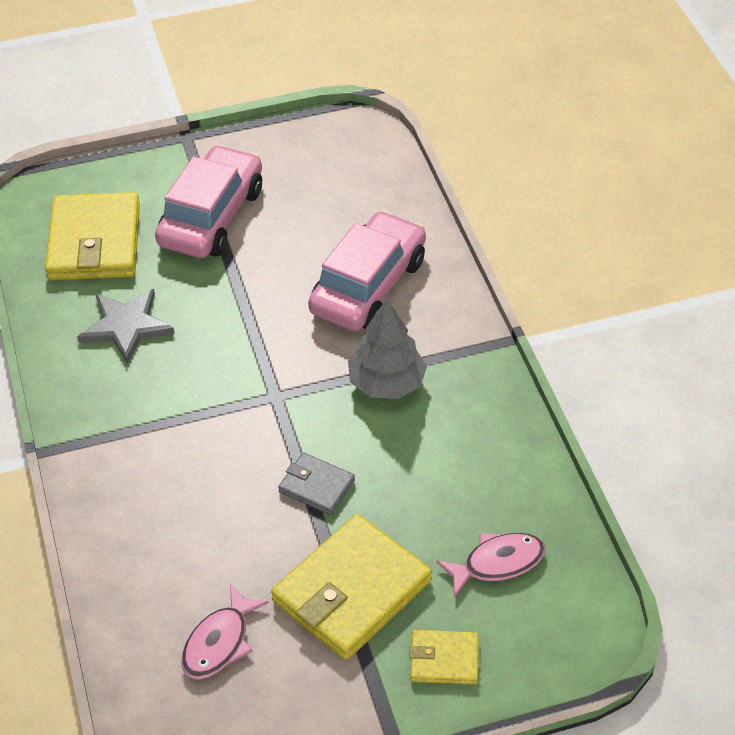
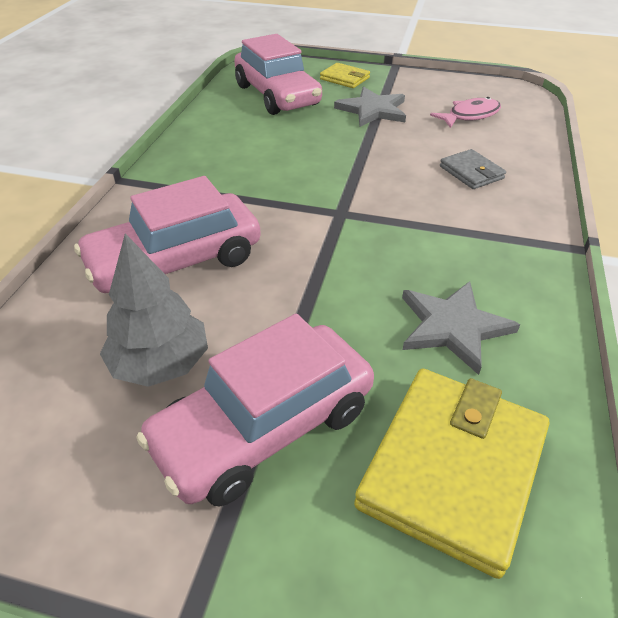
camera: 150 degrees left, 5 degrees down
(316, 486) = (354, 155): grey wallet -> grey wallet (471, 172)
(352, 591) = (372, 110): yellow wallet -> grey star
(386, 383) = (244, 188): grey tree -> grey tree (160, 364)
(497, 563) = (277, 95): pink fish -> pink car

